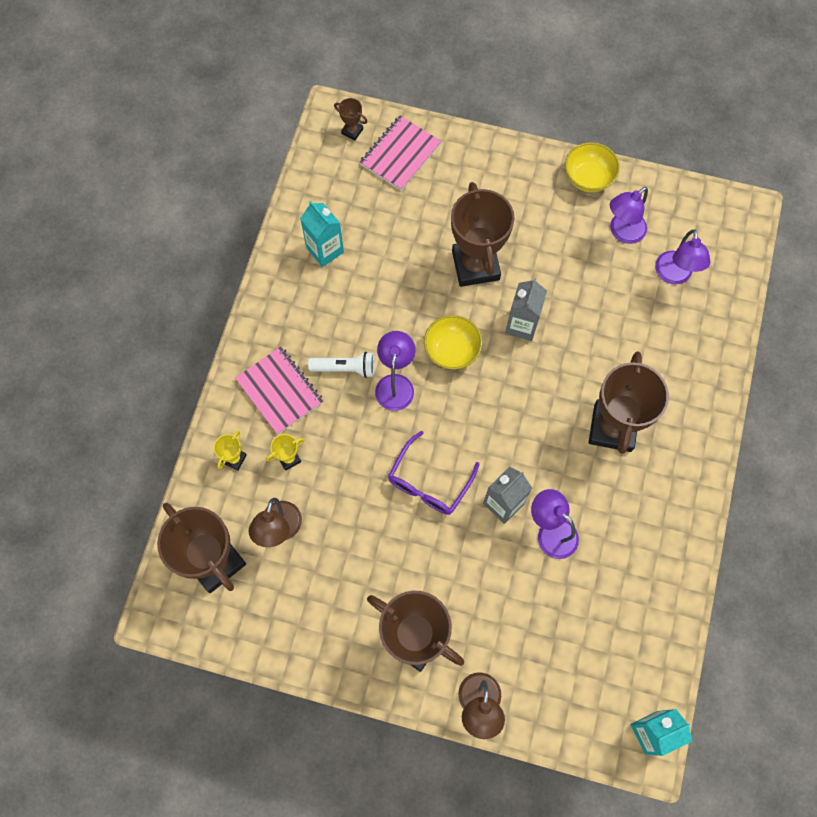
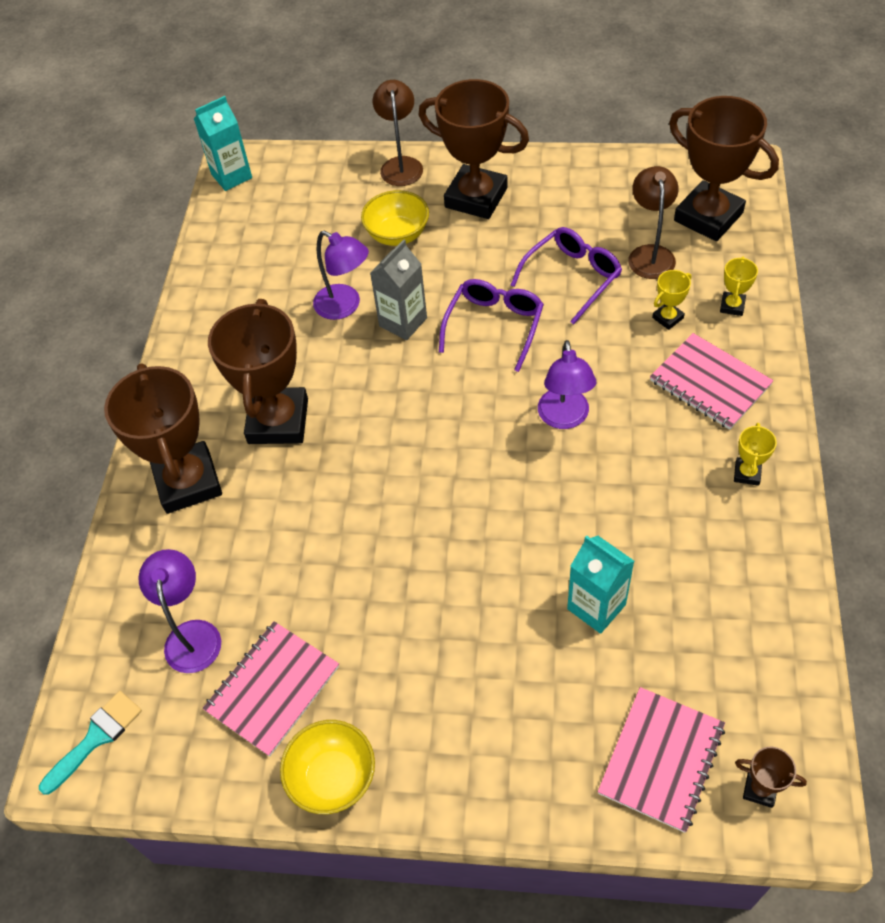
camera: 175 degrees right, 15 degrees down
(282, 314) = (747, 473): none -> yellow trophy
(325, 250) = (724, 572): turquoise carton -> turquoise carton (596, 606)
(345, 368) = (636, 424): white flashlight -> none
(352, 519) = (572, 277): none -> purple glasses
(452, 350) = (500, 471): yellow bowl -> yellow bowl (397, 234)
(475, 265) = (492, 592): brown trophy -> brown trophy (188, 482)
(522, 325) = (410, 521): grey carton -> none
(622, 232) = (272, 688): purple lamp -> pink notebook
(731, 224) = (96, 737): none -> turquoise brush

